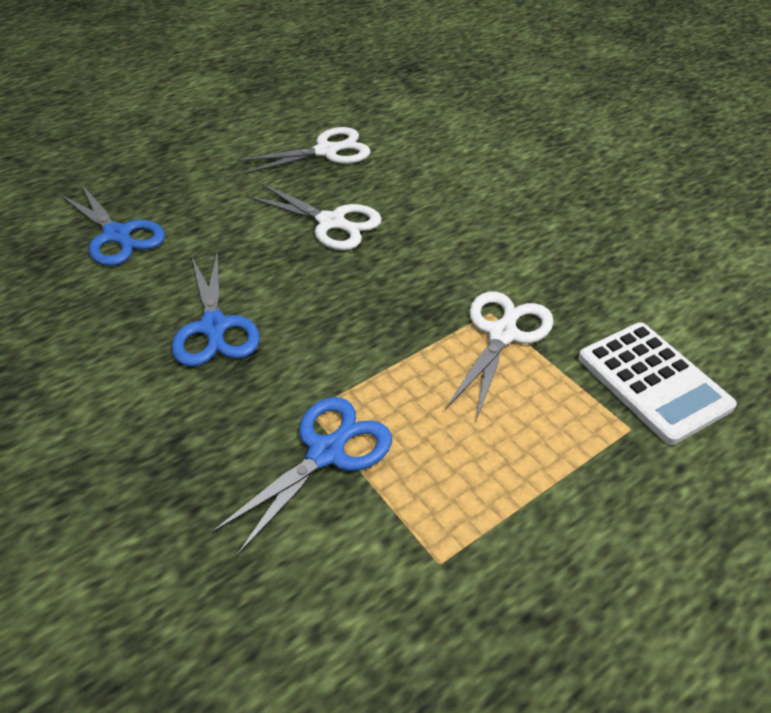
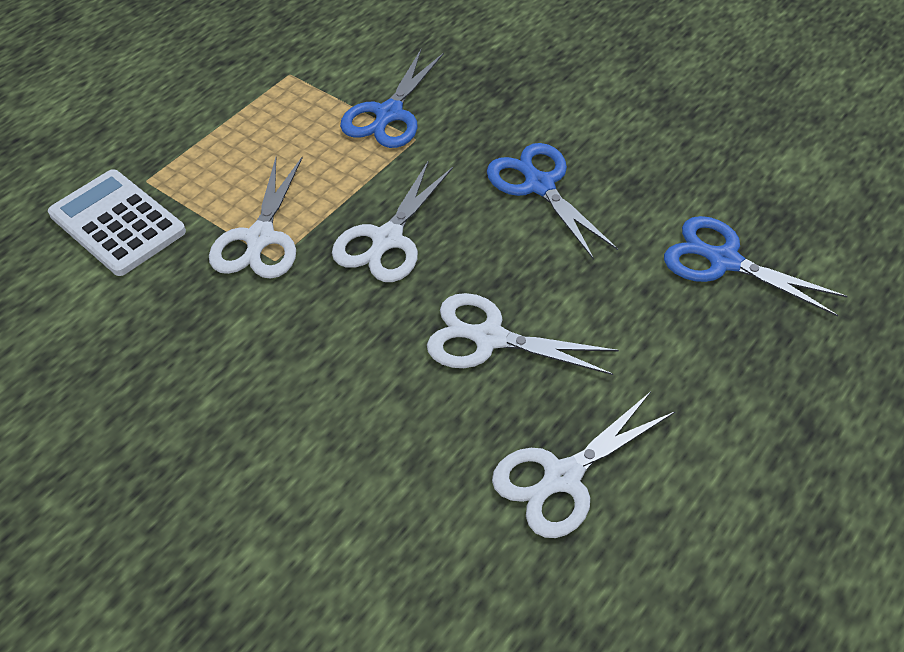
camera: 165 degrees right, 5 degrees up
(382, 307) = (387, 240): none -> white scissors

